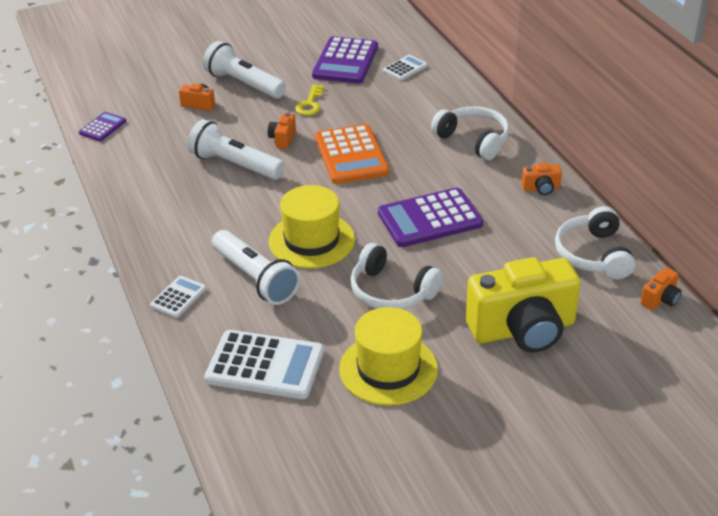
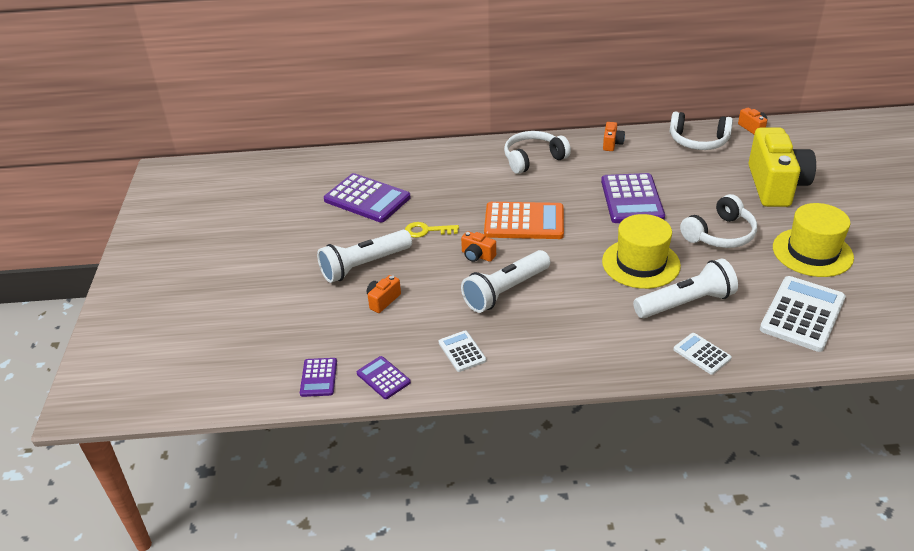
camera: 70 degrees left, 0 degrees up
(96, 98) = (318, 377): none -> purple calculator
(310, 104) = (427, 231): yellow key -> yellow key turned 150 degrees clockwise
(405, 68) = (402, 170): white calculator -> white calculator (462, 351)

